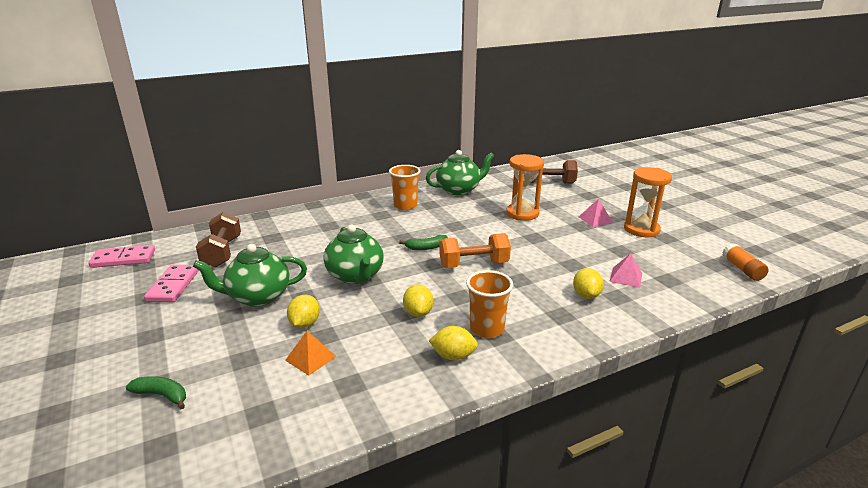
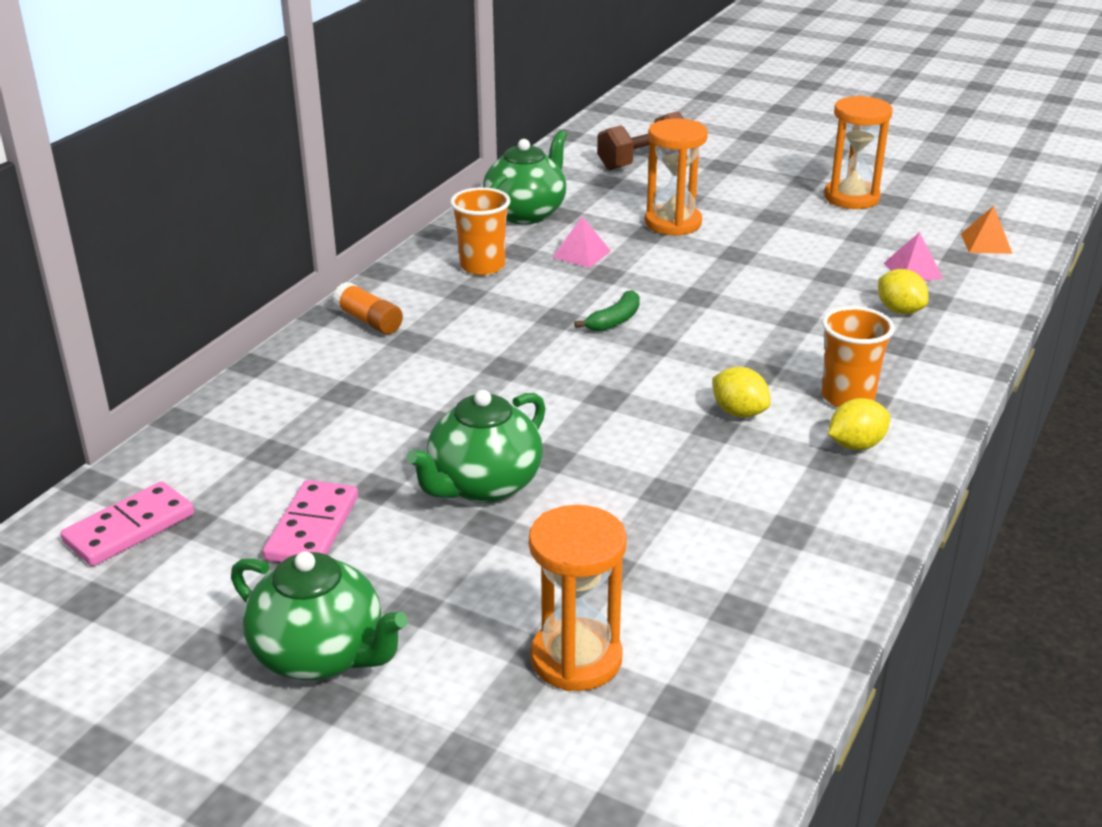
camera: 35 degrees left, 5 degrees up
(162, 395) = (576, 659): green banana -> orange hourglass
(173, 286) = (312, 528): pink domino -> pink domino turned 45 degrees clockwise
(222, 252) = (300, 447): brown dumbbell -> none
(305, 324) = (615, 489): yellow lemon -> none
(310, 358) = (693, 525): orange pyramid -> orange pyramid (986, 243)
(355, 276) = (578, 399): green teapot -> green teapot (320, 655)
(473, 264) = (714, 321): orange dumbbell -> none
(595, 219) = (779, 201): pink pyramid -> pink pyramid (581, 254)
(742, 269) = (1016, 215): orange glue stick -> orange glue stick (368, 321)

